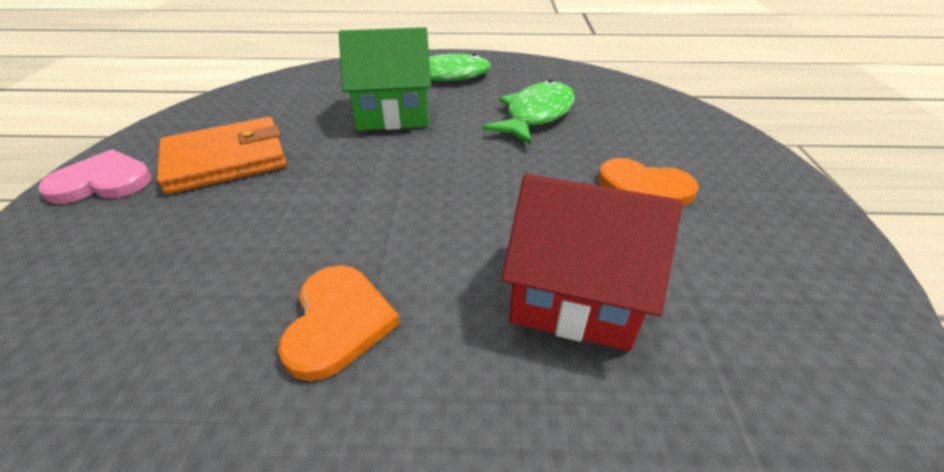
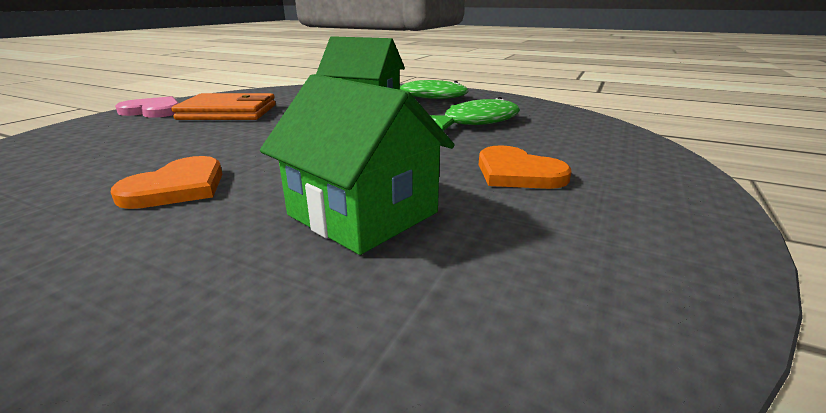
camera: 25 degrees right, 15 degrees down
(575, 294) = (363, 214): red house -> green house

